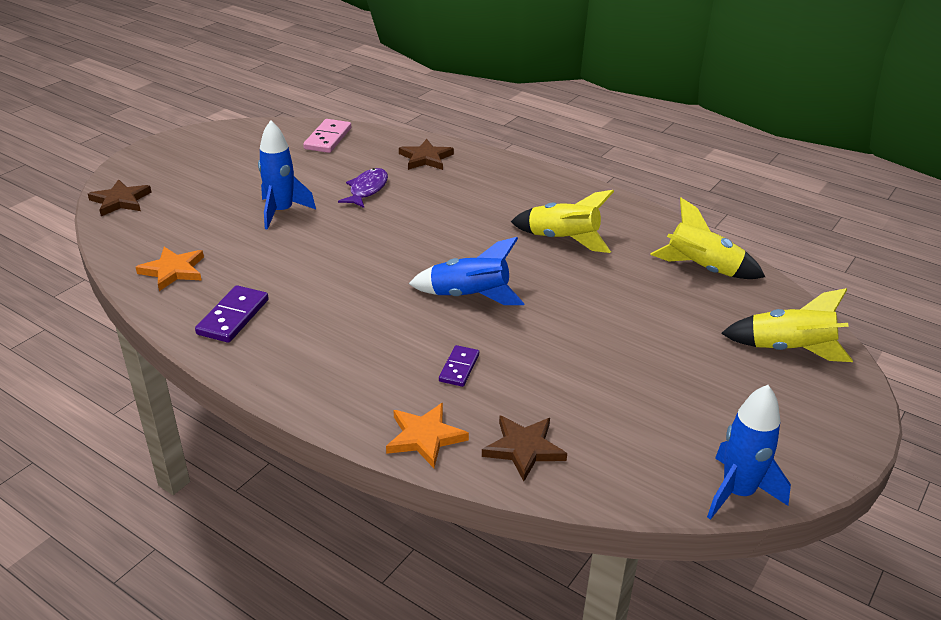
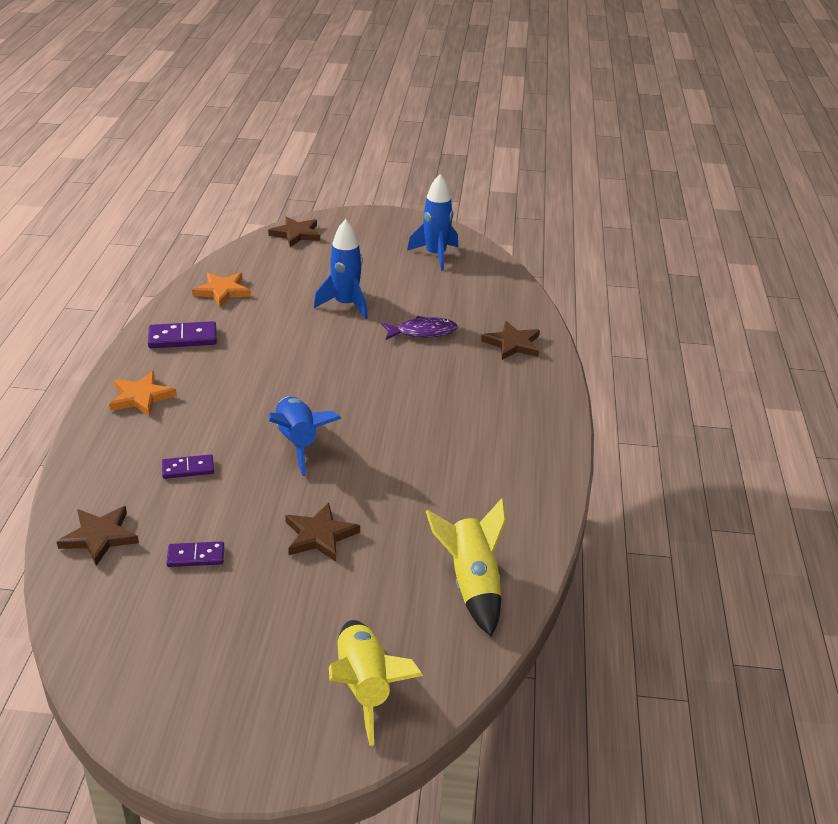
camera: 60 degrees right, 0 degrees up
(328, 138) = (489, 283): pink domino -> none
(425, 437) = (87, 479): orange star -> orange star (141, 397)
(563, 239) = (442, 470): yellow rocket -> none
(590, 395) = (196, 556): none -> purple domino
(604, 320) = (320, 535): none -> brown star
(737, 492) = (102, 690): blue rocket -> blue rocket (435, 255)

